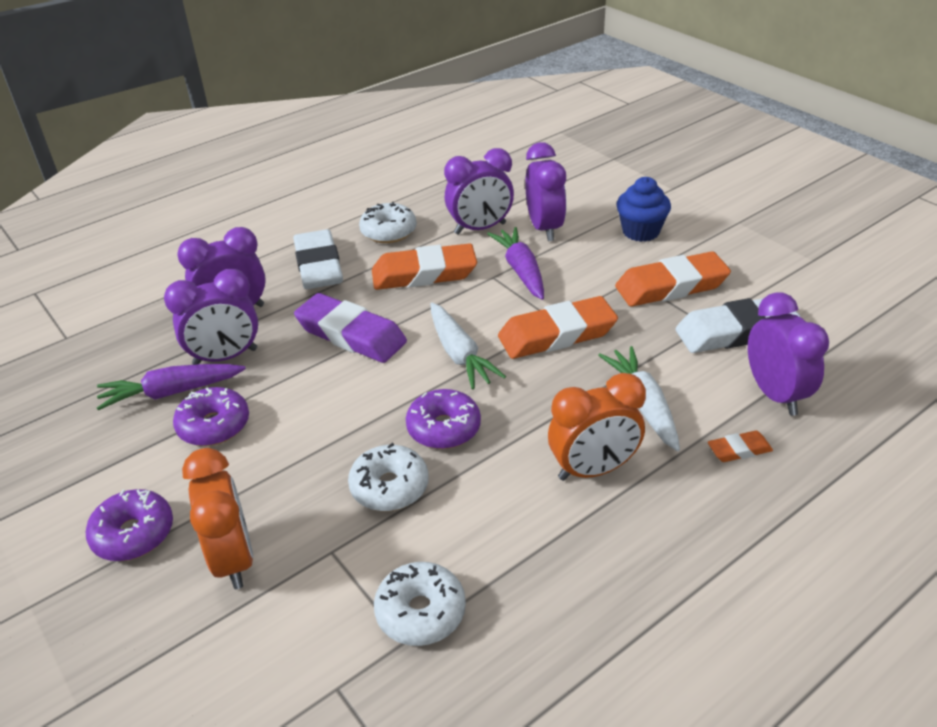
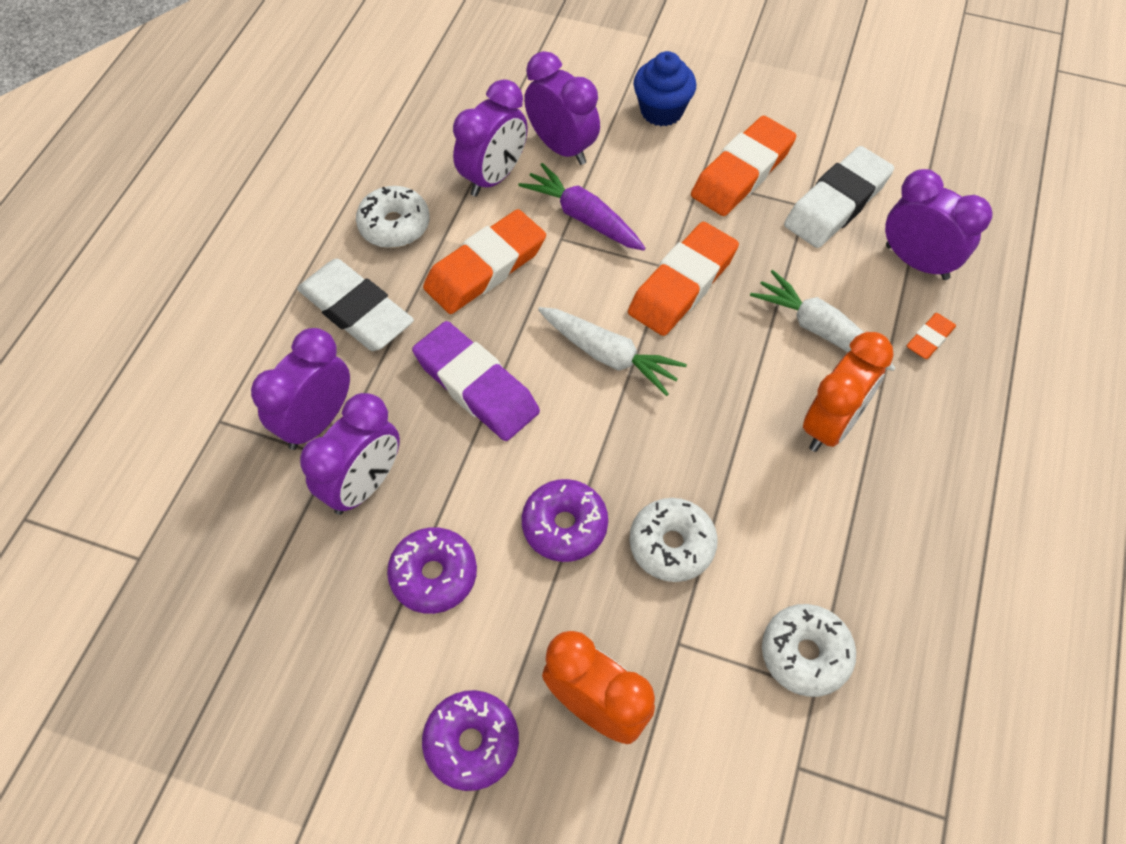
camera: 35 degrees left, 20 degrees up
(172, 392) = (346, 561): purple carrot -> none
(351, 334) = (476, 386): purple eraser -> purple eraser turned 45 degrees clockwise
(443, 428) = (666, 451): purple donut -> purple donut (564, 526)

